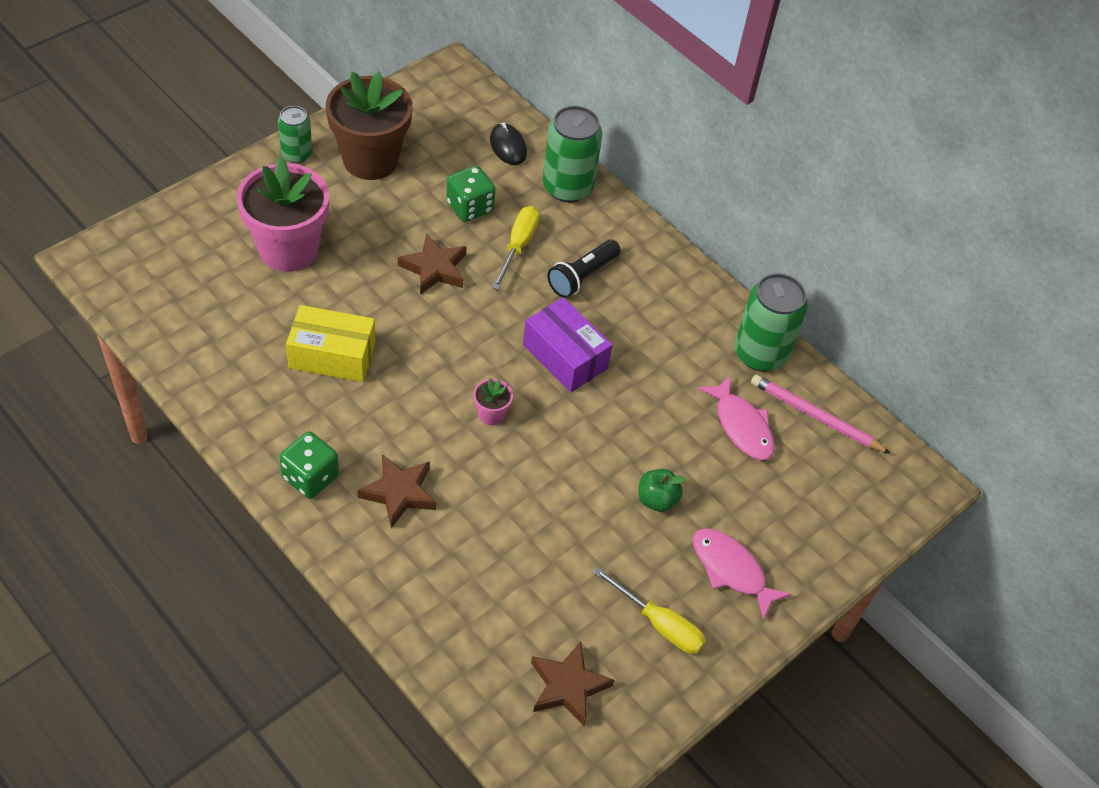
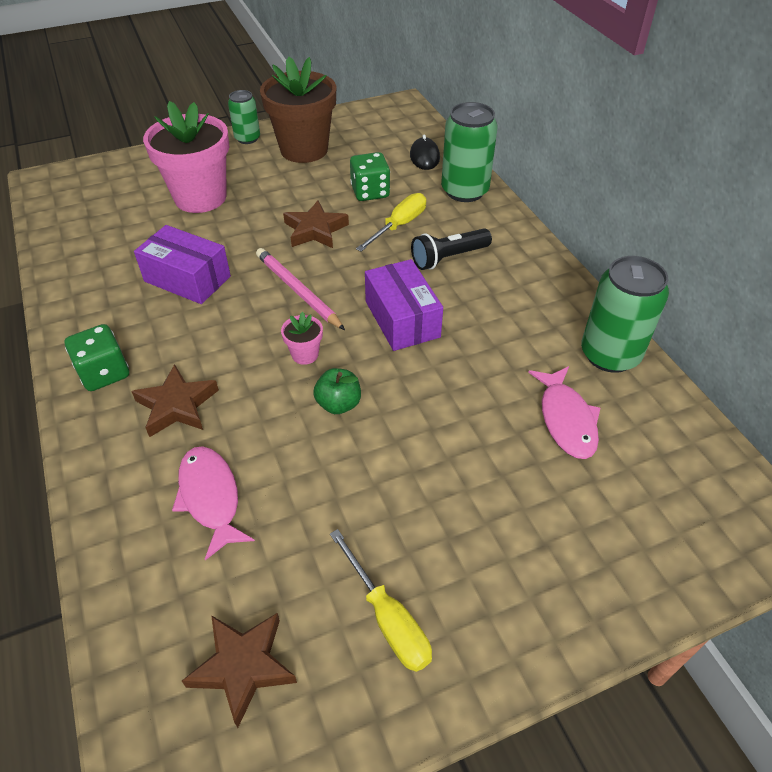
camera: 25 degrees right, 5 degrees down
(332, 356) = (187, 279): yellow box -> purple box
(657, 500) = (441, 474): green apple -> green apple (338, 404)
(731, 570) = (502, 575): pink fish -> pink fish (210, 497)
(816, 416) = (657, 428): pink pencil -> pink pencil (298, 291)

